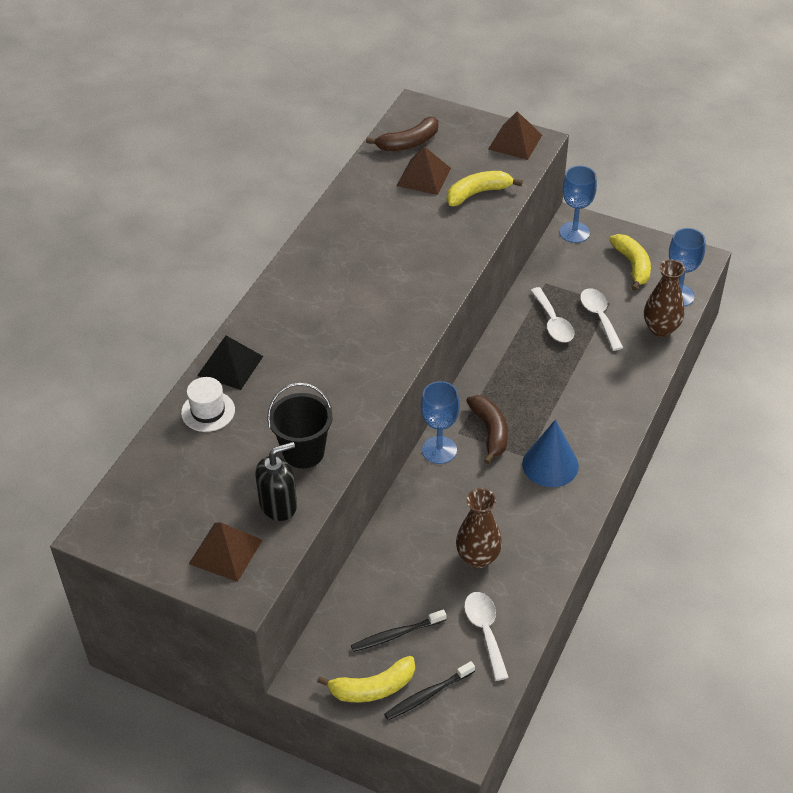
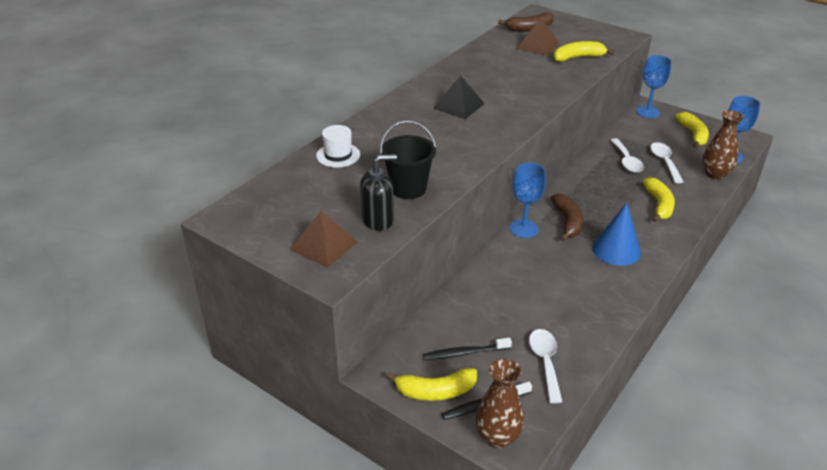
camera: 10 degrees right, 10 degrees down
(230, 365) = (364, 131): black pyramid -> black pyramid (459, 106)
(478, 557) = (546, 306): brown vase -> brown vase (497, 437)
(515, 142) = (610, 35): brown pyramid -> none
(596, 388) = (659, 205): none -> yellow banana

